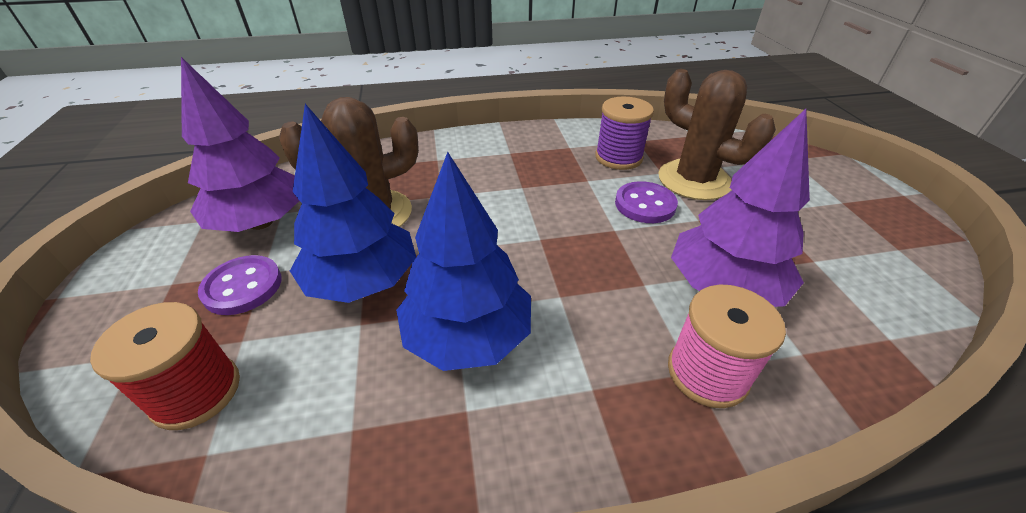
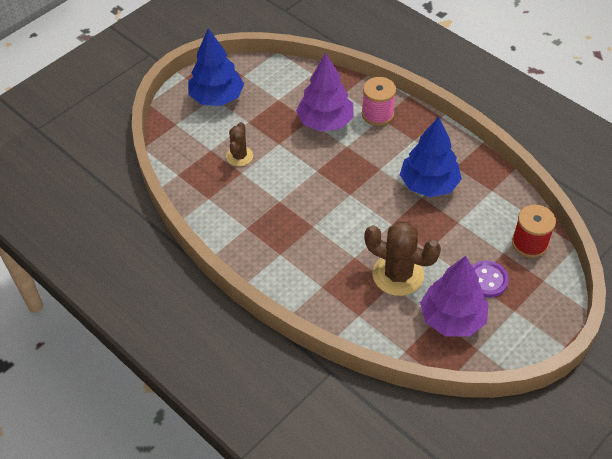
camera: 125 degrees left, 10 degrees up
(362, 281) = (440, 239): blue tree -> blue tree (217, 97)
(618, 157) = (240, 198): purple spool -> none
(645, 204) = (283, 167): purple button -> none
(694, 180) = (239, 156): brown cactus -> brown cactus, size x0.58

